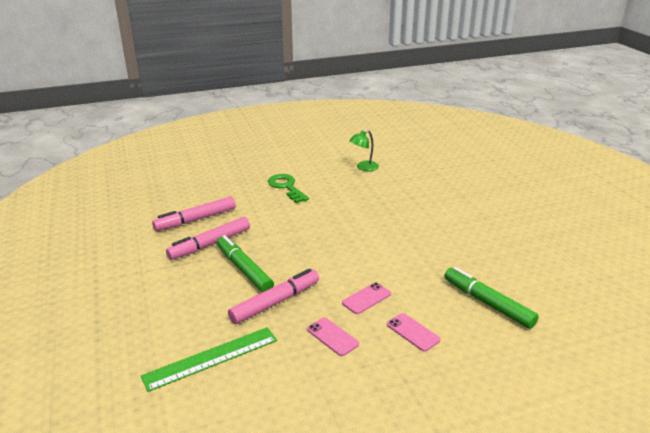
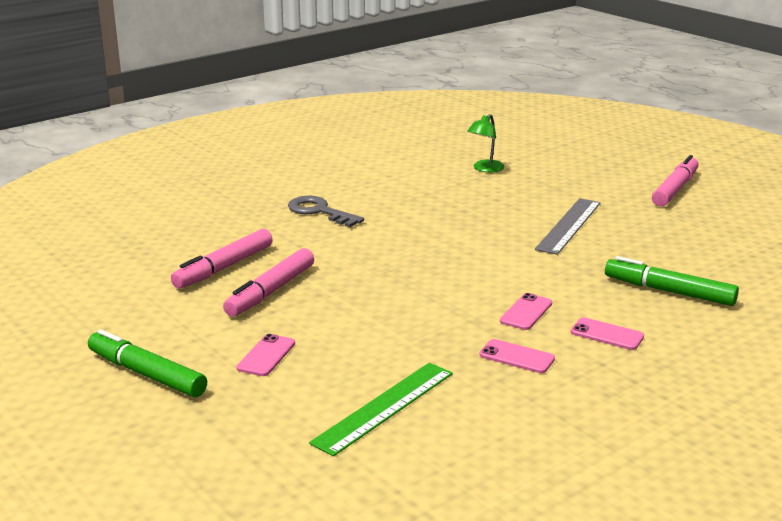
camera: 20 degrees left, 5 degrees down
(169, 295) = (266, 356): none -> pink phone
(244, 269) = (343, 310): green marker -> green marker (146, 374)
(275, 302) = (416, 337): pink marker -> pink marker (675, 189)
(286, 187) = (319, 211): green key -> grey key
(363, 167) = (406, 175): green lamp -> green lamp (485, 169)
(449, 229) = (568, 225): none -> grey ruler

